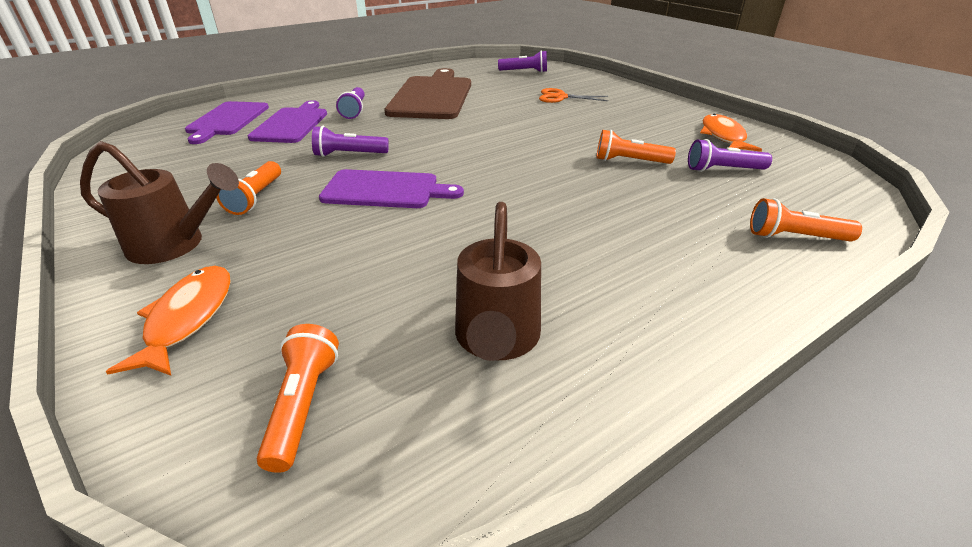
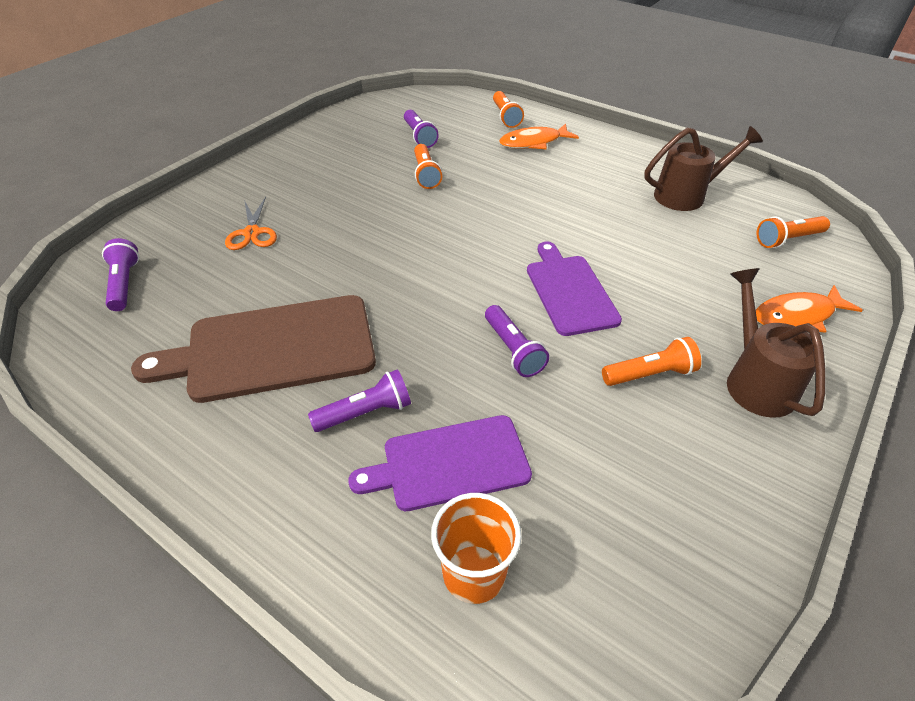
camera: 110 degrees left, 10 degrees up
(227, 120) = (474, 573): purple cutting board -> orange cup
(723, 136) = (346, 136): orange fish -> orange fish (533, 142)

